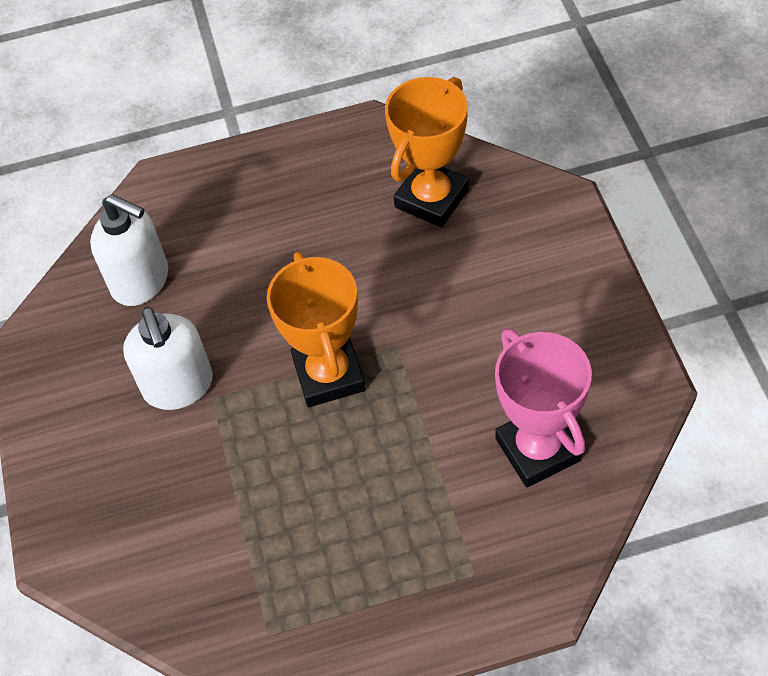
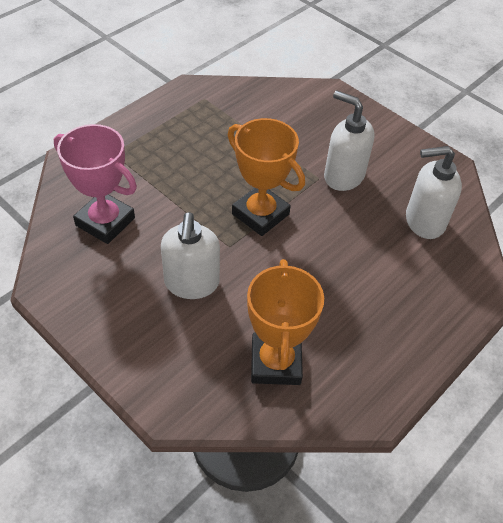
camera: 140 degrees right, 5 degrees down
(470, 317) = (191, 283): none -> white soap dispenser

